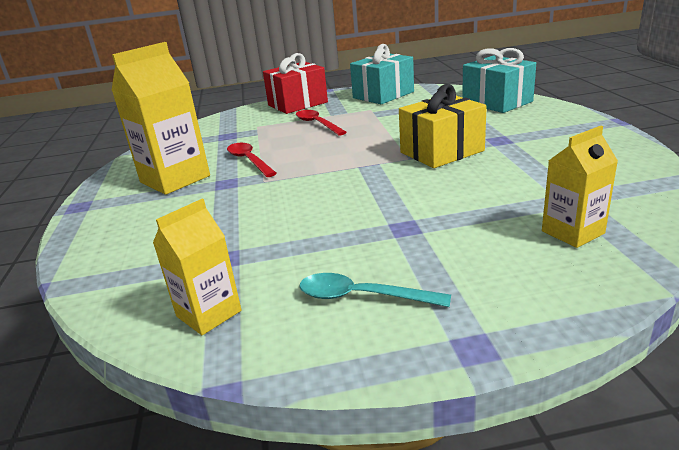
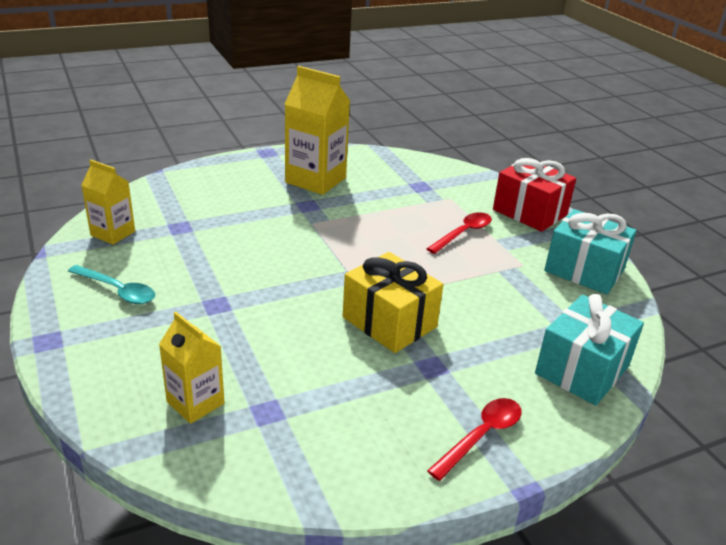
camera: 70 degrees right, 5 degrees up
(249, 161) = (357, 208): red spoon -> red spoon (481, 436)
(362, 297) = (117, 290): turquoise spoon -> turquoise spoon turned 120 degrees clockwise

